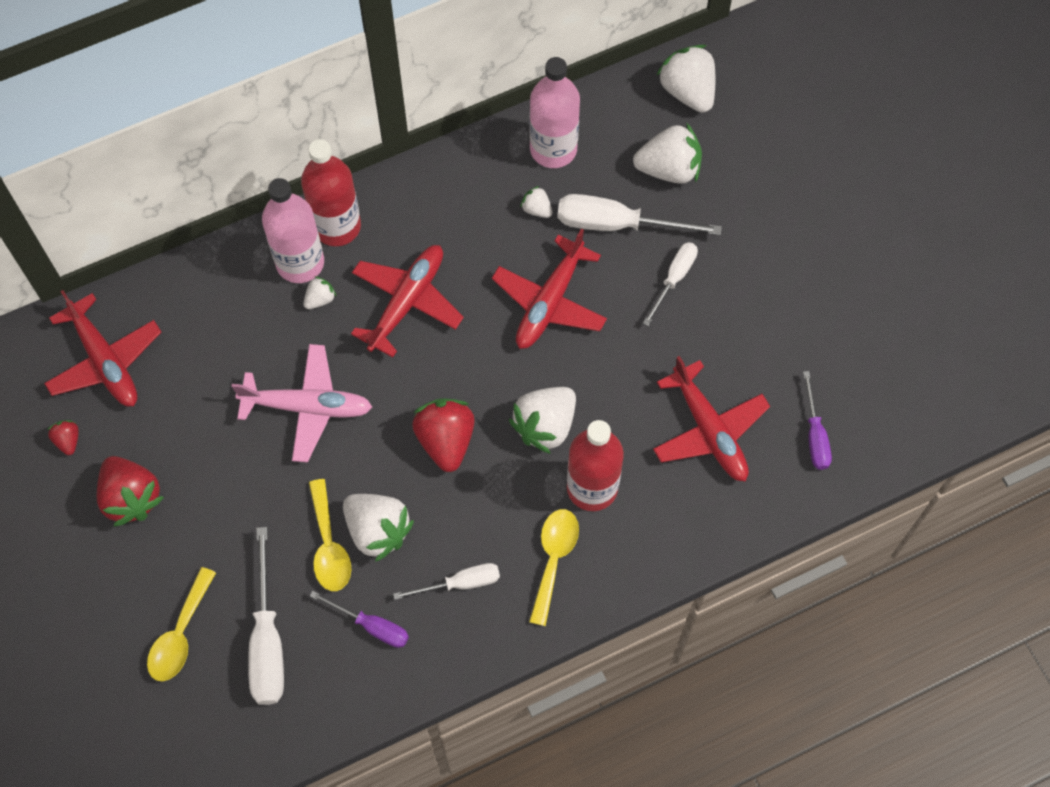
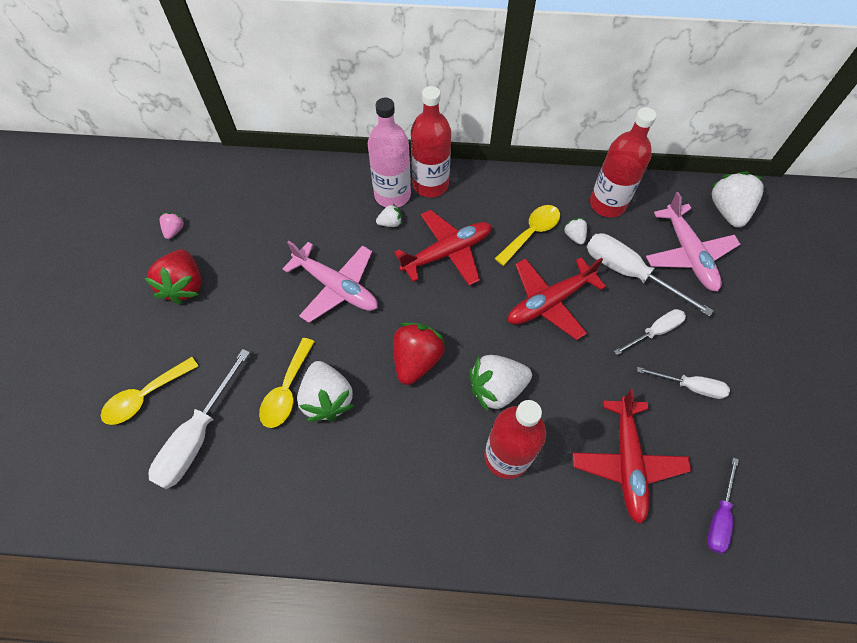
camera: 30 degrees right, 5 degrees down
(68, 440) = (174, 230): red strawberry -> pink strawberry
(105, 361) = (232, 195): red plane -> none
(371, 626) = (276, 469): purple screwdriver -> none
(460, 583) = (361, 474): white screwdriver -> white screwdriver (690, 386)
(553, 149) = (607, 204): pink bottle -> red bottle
(553, 559) = (444, 497): yellow spoon -> yellow spoon (531, 233)
(669, 169) = (688, 254): white strawberry -> pink plane

